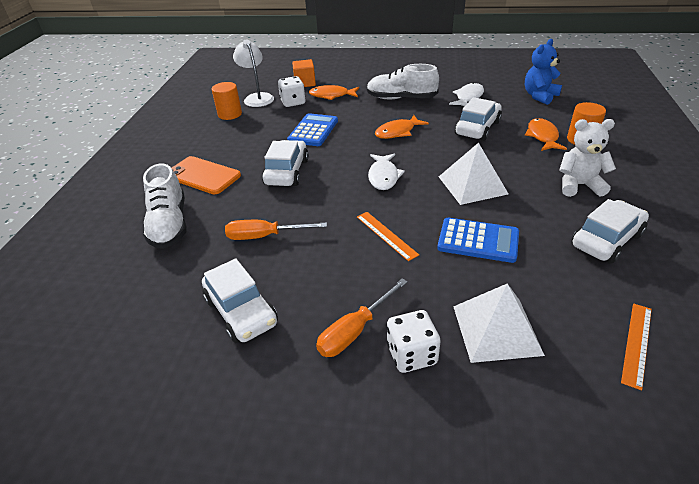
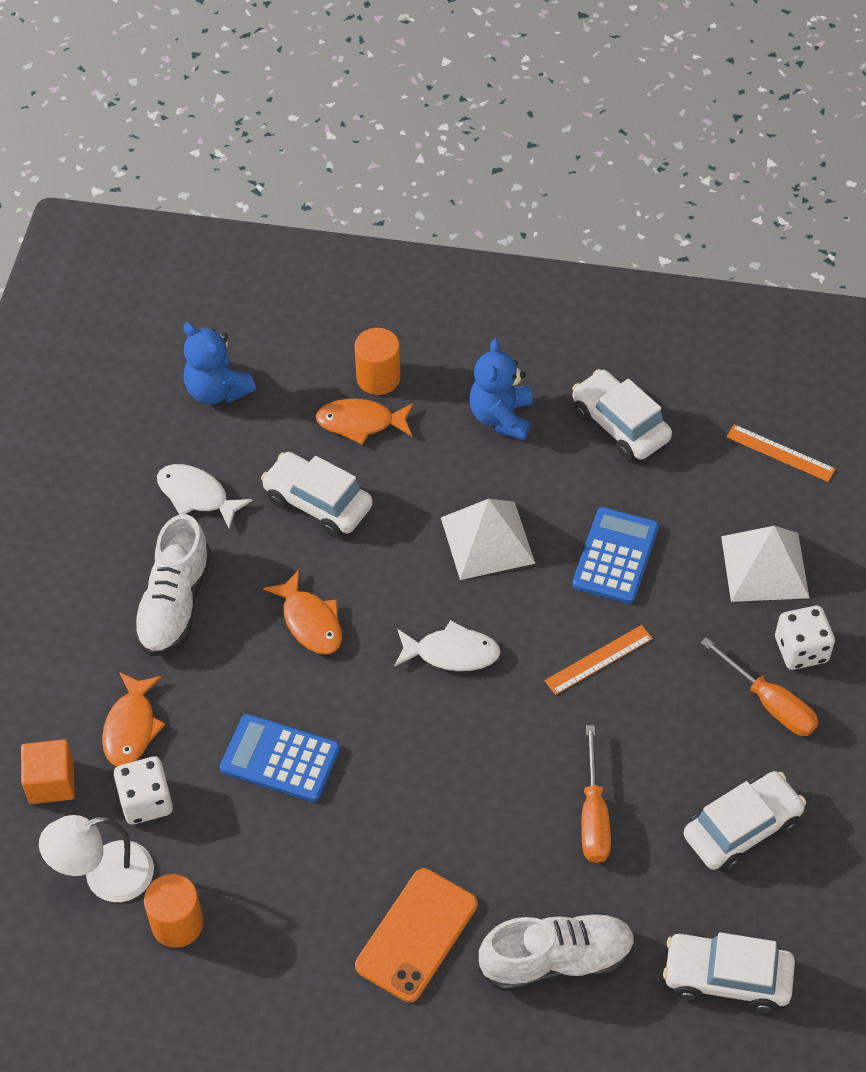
camera: 90 degrees left, 15 degrees up
(287, 172) = (421, 796): white car -> white car (726, 978)
(579, 185) = (501, 417): white teddy bear -> blue teddy bear

